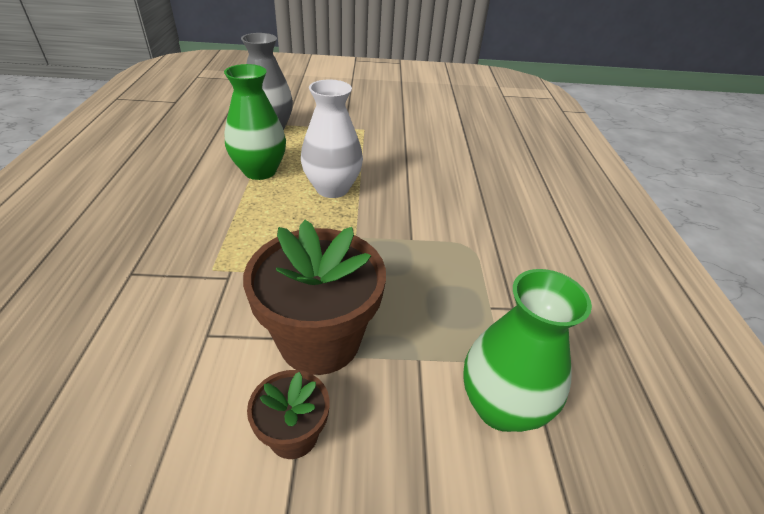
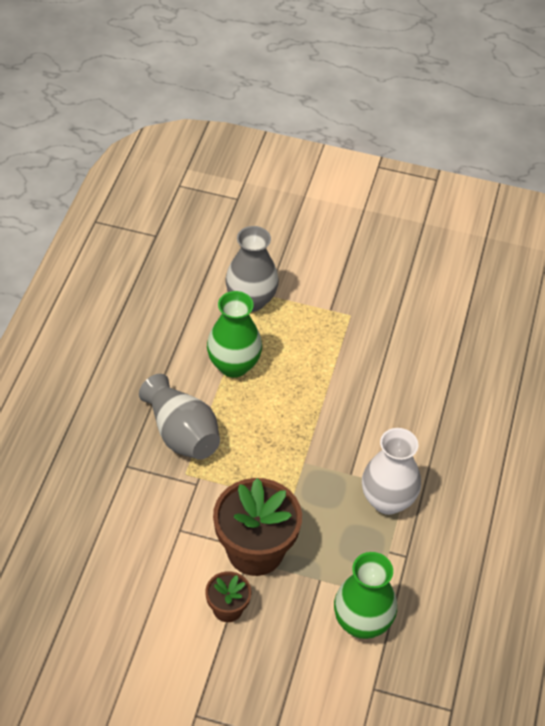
camera: 15 degrees right, 10 degrees up
(205, 231) = (181, 433): none -> grey vase
(332, 188) = (297, 401): white vase -> white vase (387, 500)

